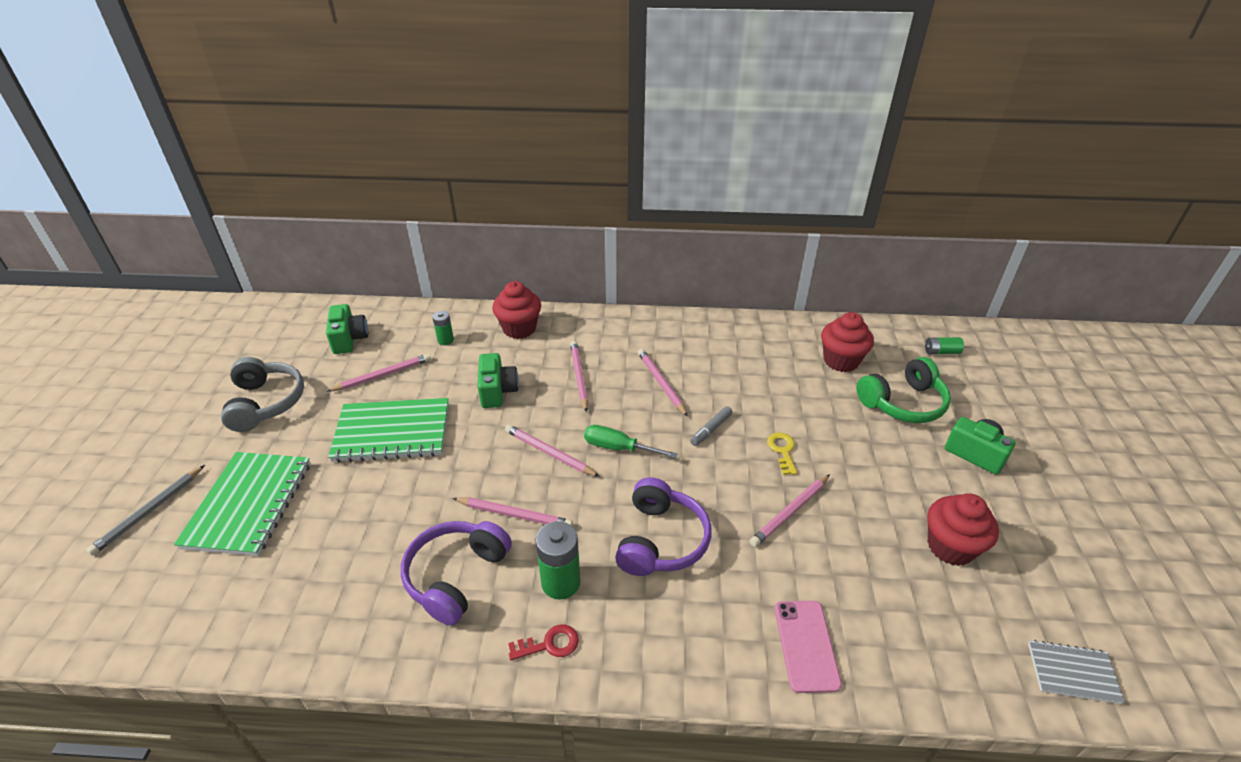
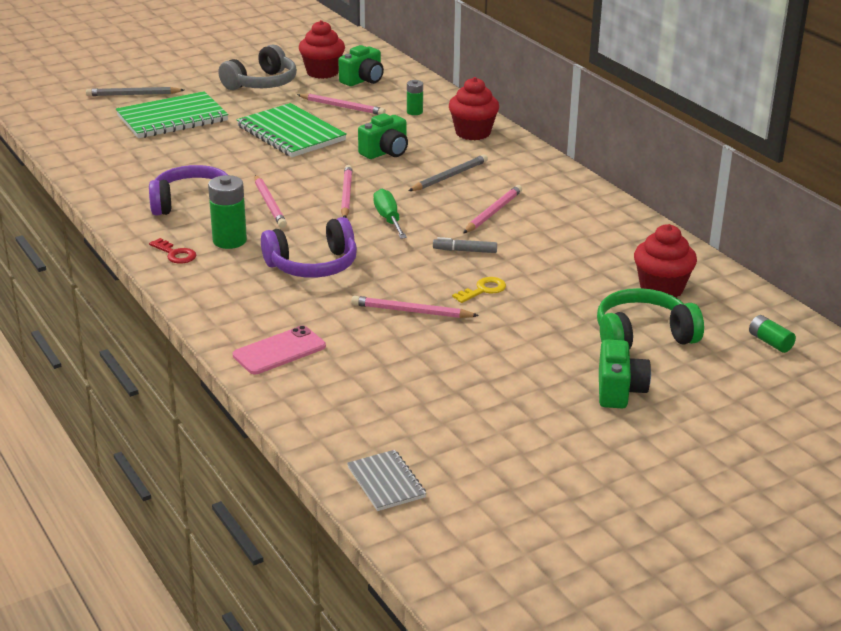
camera: 55 degrees right, 10 degrees down
(579, 377) = (449, 176): pink pencil -> grey pencil
(903, 403) = (643, 336): green headphones -> green headphones turned 135 degrees clockwise
(950, 547) = (466, 397): red cupcake -> red cupcake (322, 72)

